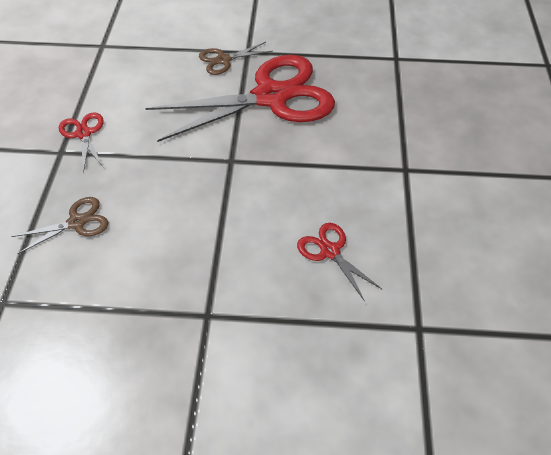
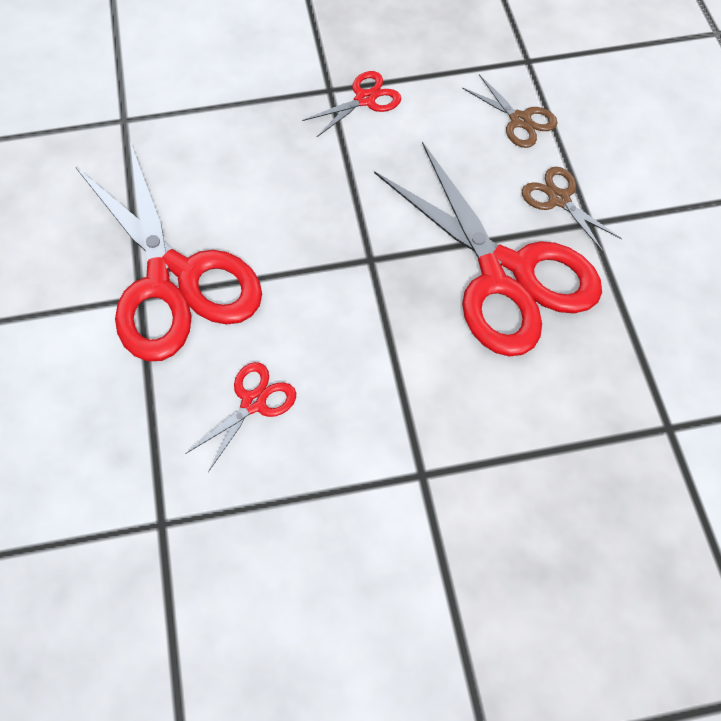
camera: 75 degrees right, 10 degrees up
(77, 222) = (234, 141): brown scissors -> brown scissors (520, 120)
(199, 288) = (173, 280): none -> red scissors

